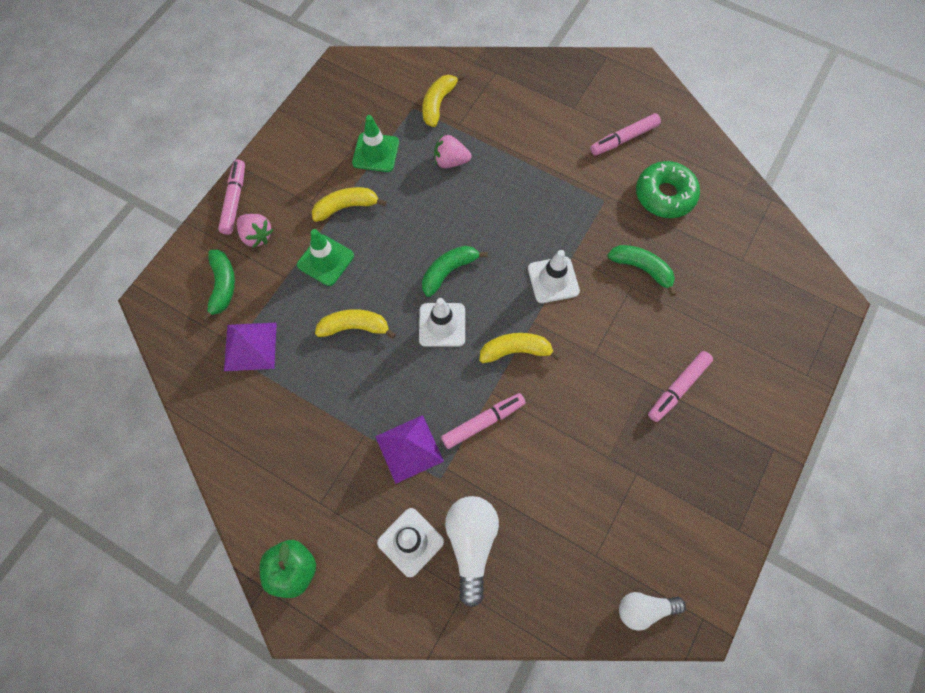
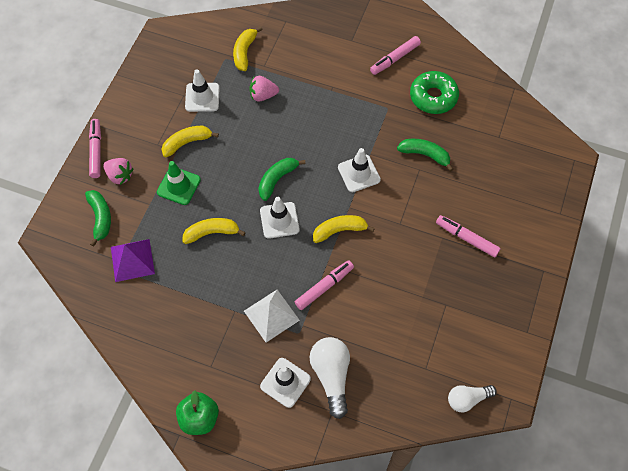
camera: 10 degrees left, 5 degrees down
(376, 152) = (202, 97): green traffic cone -> white traffic cone
(409, 448) = (271, 315): purple pyramid -> white pyramid
(678, 388) = (466, 238): pink marker -> pink marker turned 90 degrees clockwise

